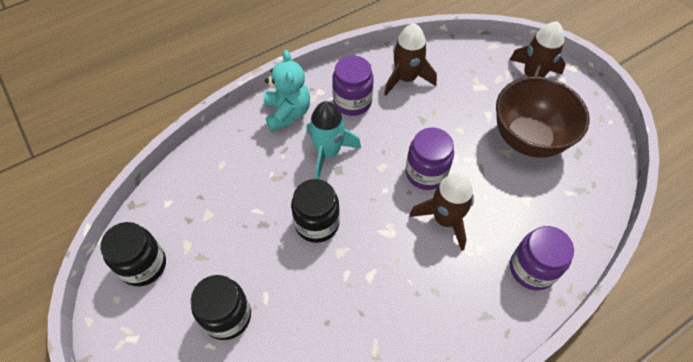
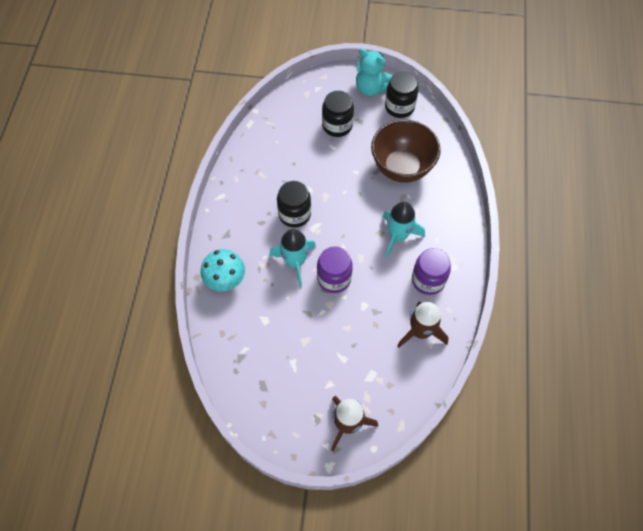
camera: 130 degrees right, 5 degrees up
(287, 113) = (450, 235): turquoise teddy bear -> turquoise teddy bear (371, 88)
(317, 223) = (353, 196): black jar -> black jar (294, 214)
(445, 219) = (295, 262): brown rocket -> turquoise rocket
(528, 139) = (301, 364): brown bowl -> brown bowl (402, 168)
(532, 269) = (225, 280): purple jar -> turquoise mushroom

